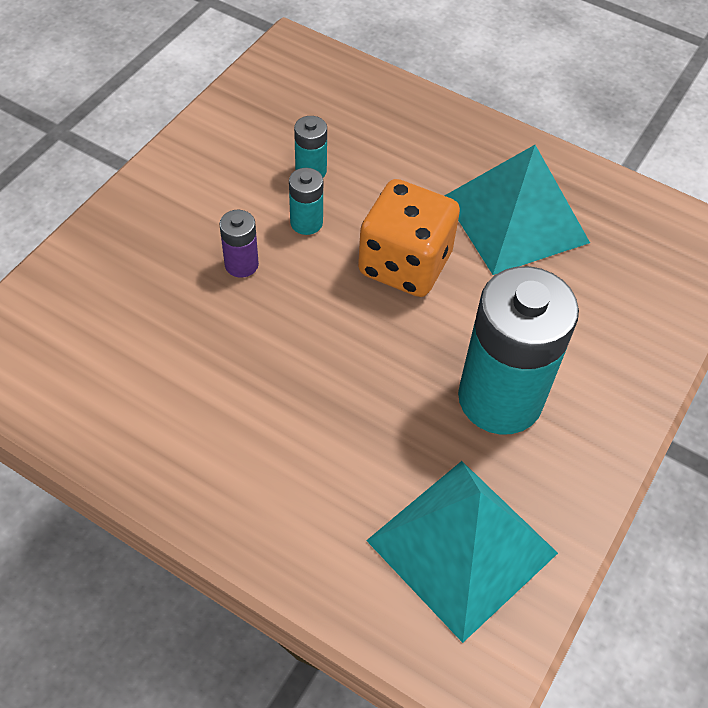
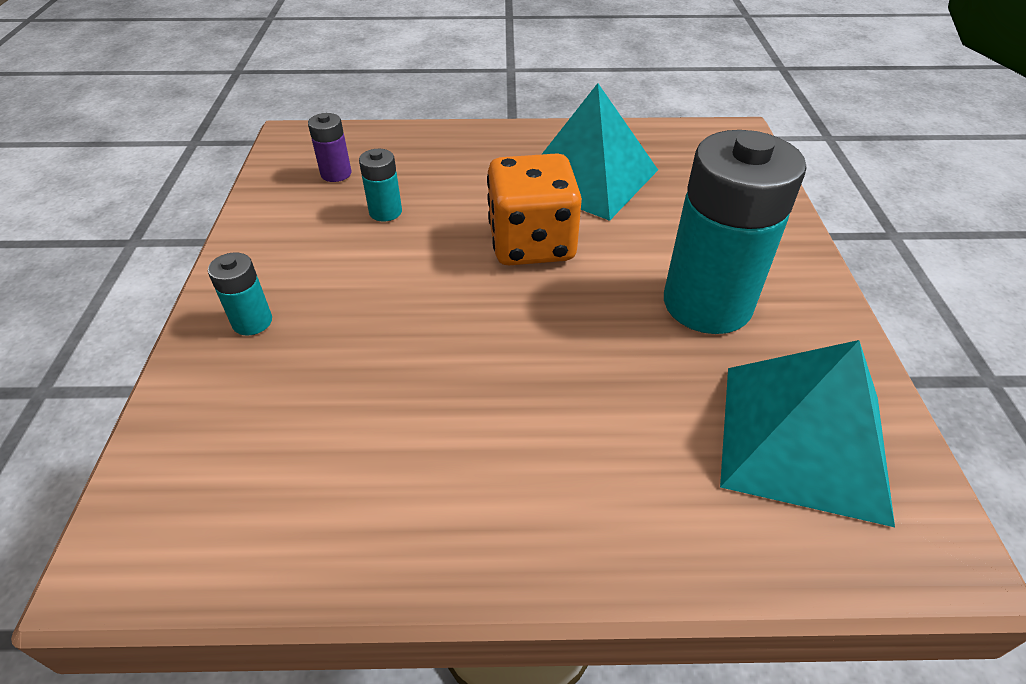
camera: 30 degrees left, 10 degrees down
(241, 264) = (381, 310): purple battery -> purple battery (336, 174)
(306, 222) = (415, 251): turquoise battery -> turquoise battery (252, 322)

